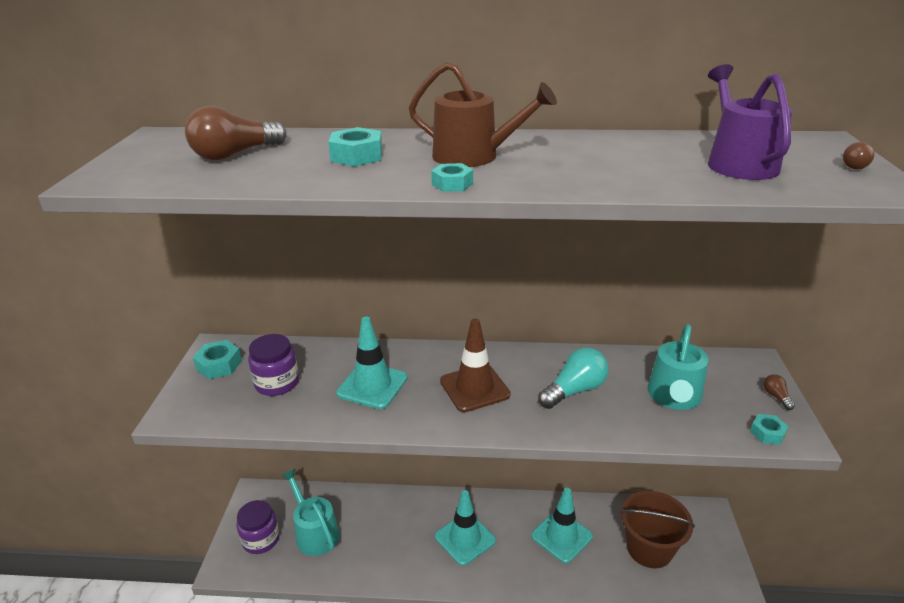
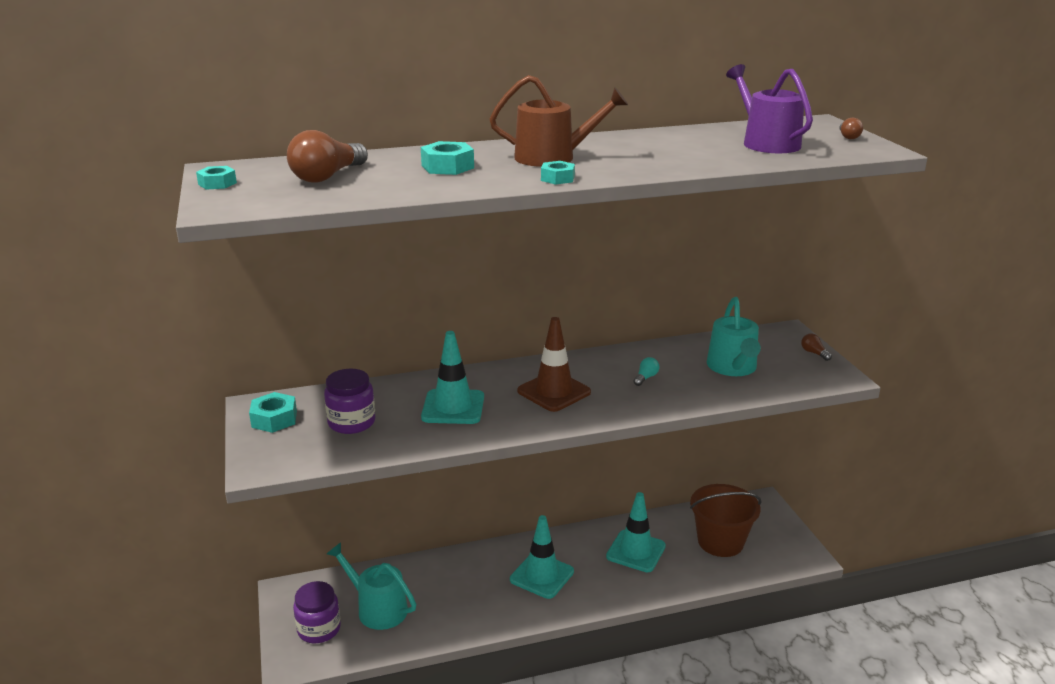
camera: 20 degrees left, 5 degrees down
(574, 390) = (646, 378): turquoise light bulb -> turquoise light bulb, size x0.48
(767, 433) = (818, 379): turquoise nut -> turquoise nut (217, 183)

